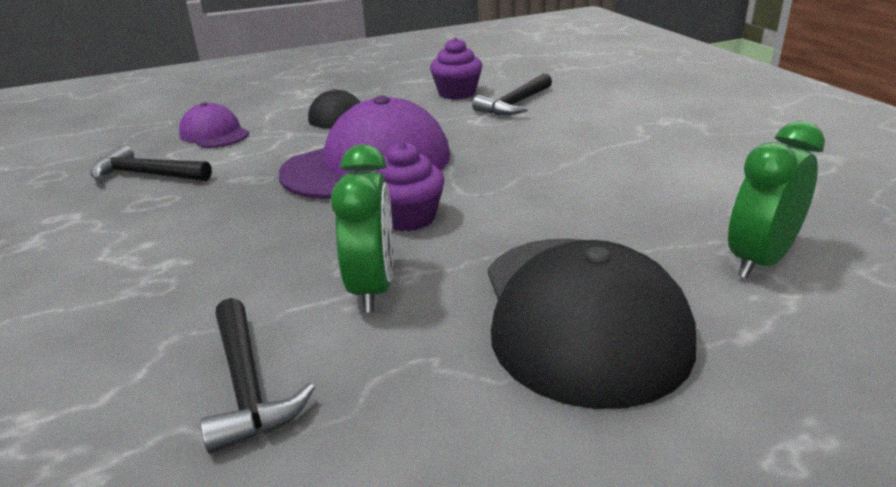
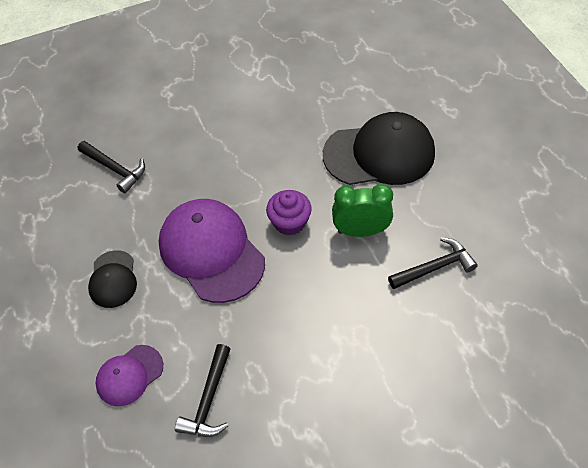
camera: 90 degrees left, 25 degrees up
(457, 93) = (78, 206): purple cupcake -> none
(759, 260) = (336, 90): green clock -> none

